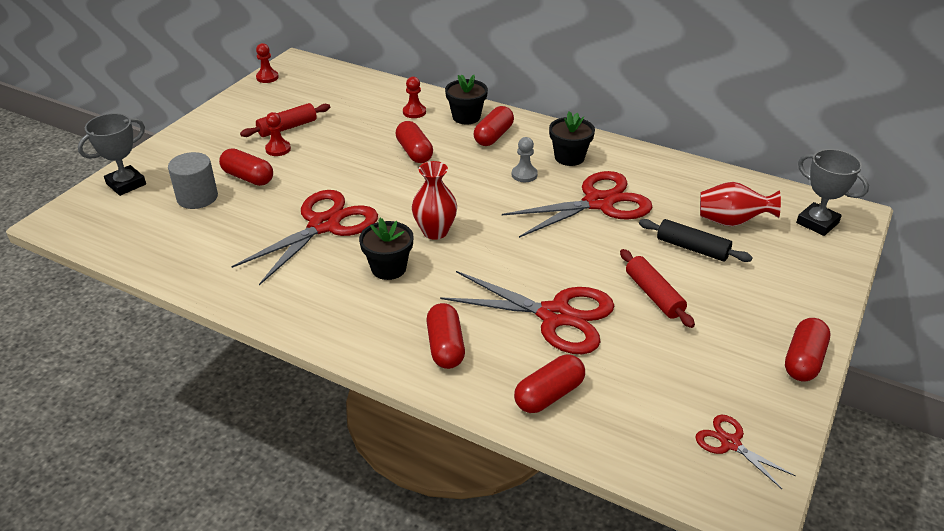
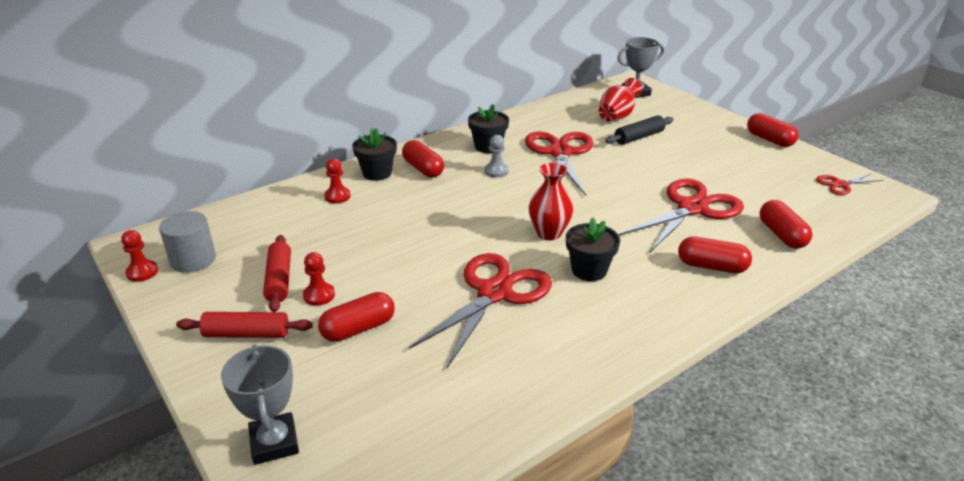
camera: 65 degrees left, 5 degrees down
(197, 197) = (366, 377): grey cylinder -> grey cylinder (193, 260)
(324, 225) = (494, 293): red scissors -> red scissors turned 60 degrees clockwise
(414, 152) = (410, 213): red capsule -> none
(654, 295) = (684, 165): red rolling pin -> red rolling pin (247, 334)

